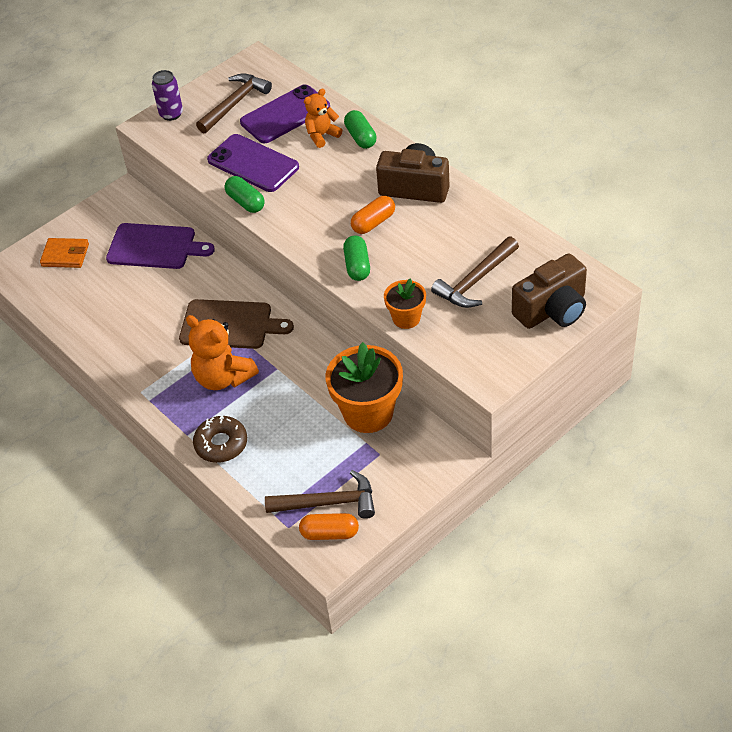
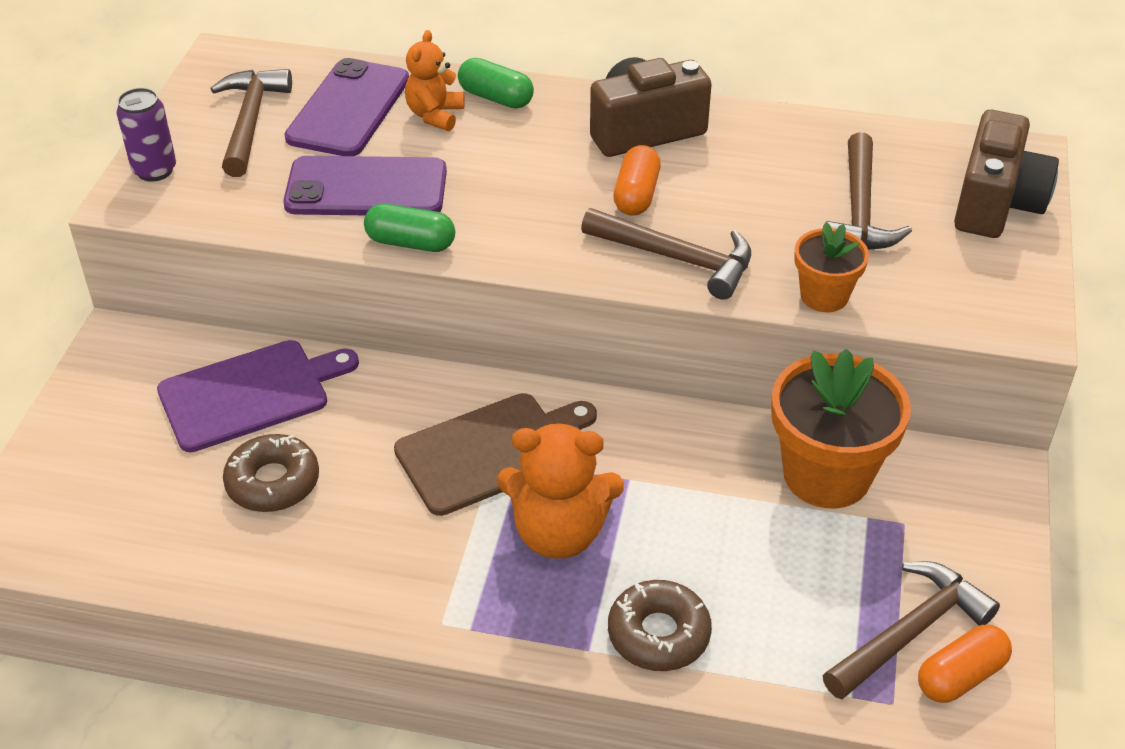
camera: 40 degrees left, 5 degrees down
(65, 255) = (95, 474): orange wallet -> none
(129, 294) = (273, 482): none -> brown donut
(357, 266) = (677, 258): green capsule -> brown hammer

